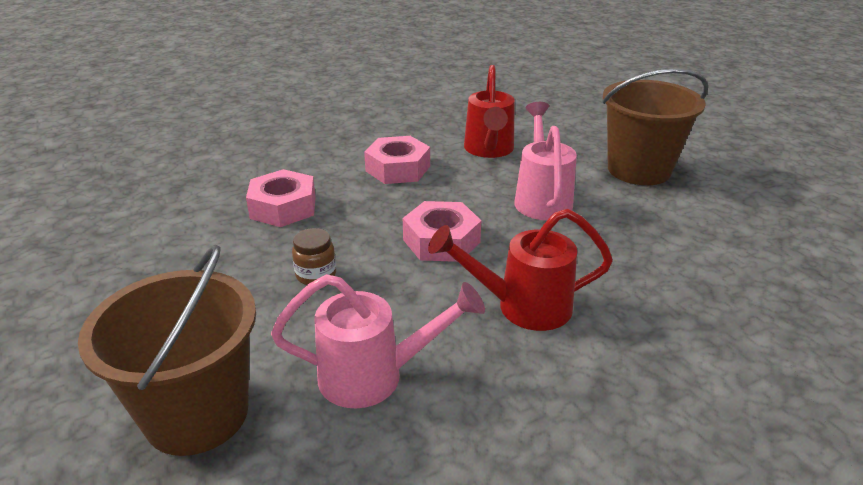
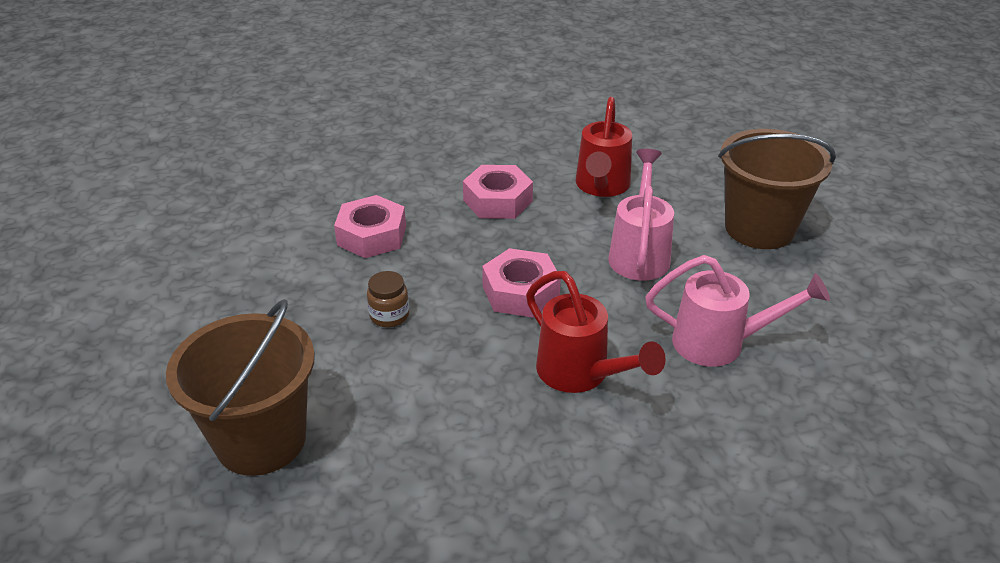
camera: 10 degrees right, 5 degrees up
(374, 376) = (421, 426): pink watering can -> pink watering can (720, 343)
(522, 307) = (580, 374): red watering can -> red watering can turned 135 degrees counterclockwise

